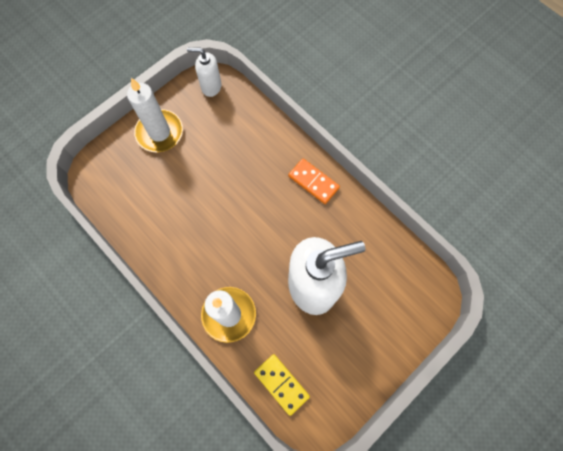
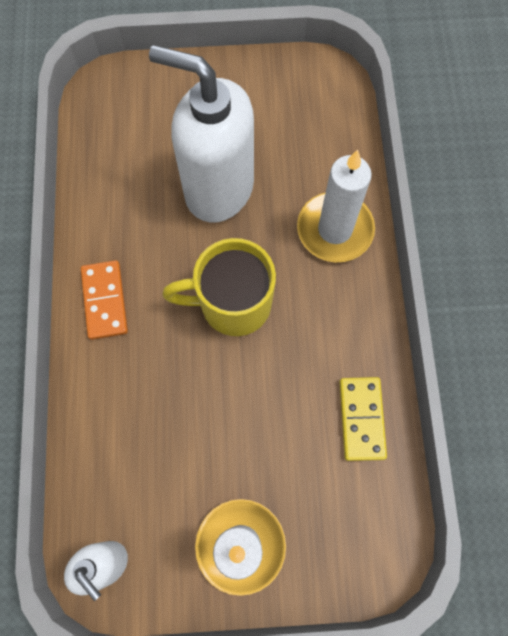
camera: 140 degrees left, 0 degrees up
(250, 229) = (232, 304): none -> yellow mug
(281, 384) = (333, 126): yellow domino -> yellow domino (361, 419)

